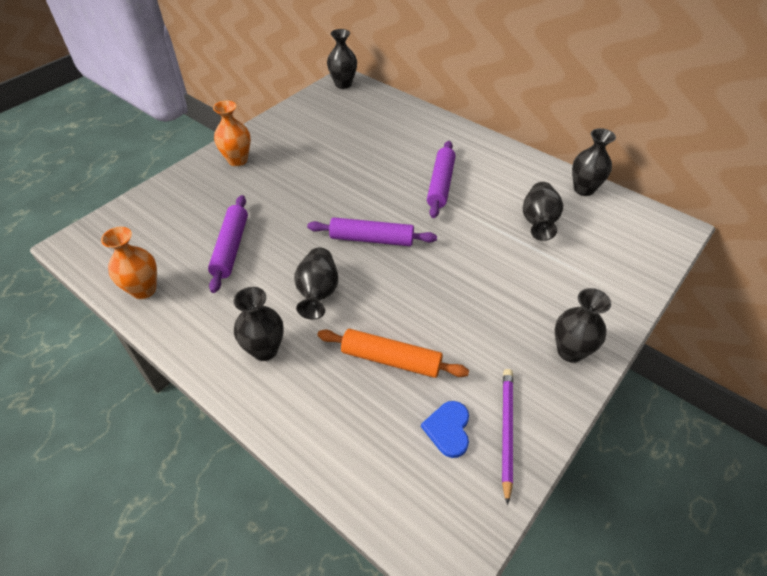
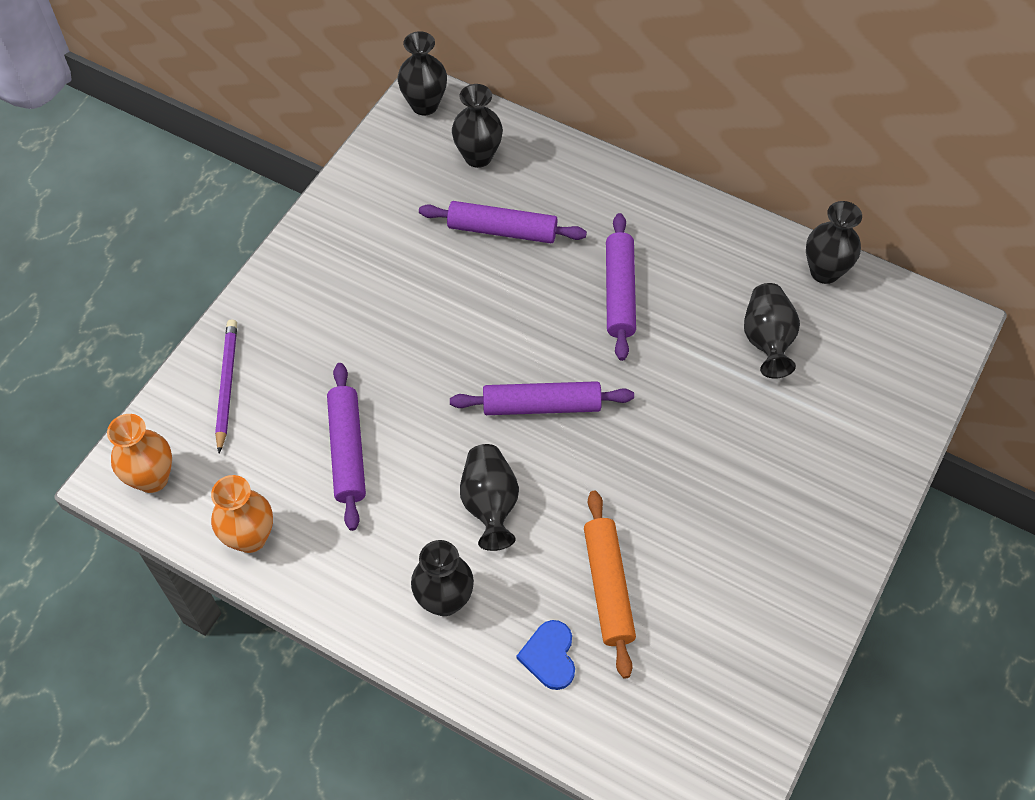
camera: 10 degrees left, 10 degrees up
(237, 160) = (304, 290): orange vase -> orange vase (152, 478)
(372, 145) = (502, 230): none -> purple rolling pin
(391, 359) = (608, 587): orange rolling pin -> orange rolling pin turned 75 degrees clockwise
(448, 429) = (696, 667): blue heart -> blue heart (549, 656)
(506, 431) = (764, 658): purple pencil -> purple pencil (227, 385)
(570, 351) = (828, 539): black vase -> black vase (478, 157)

